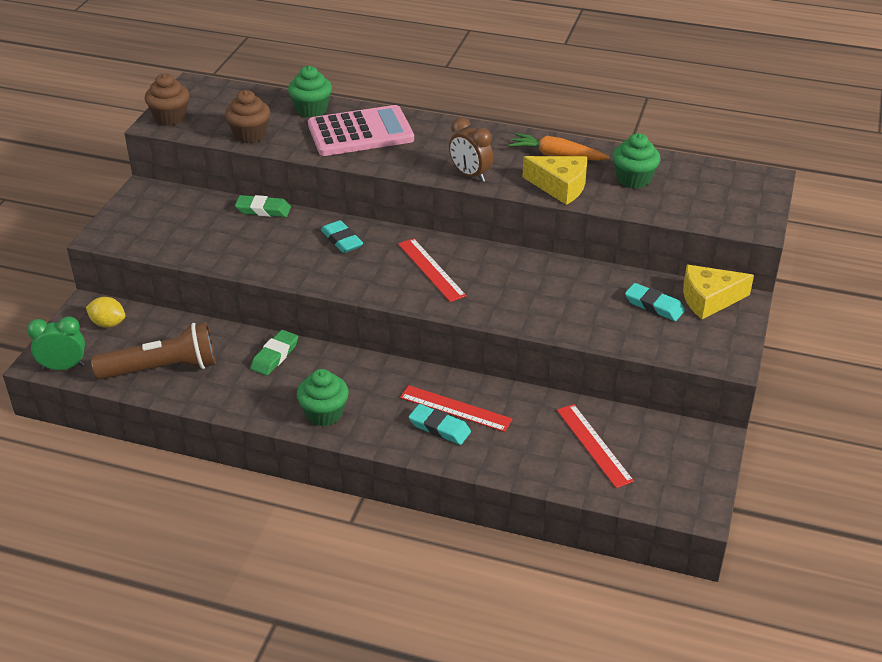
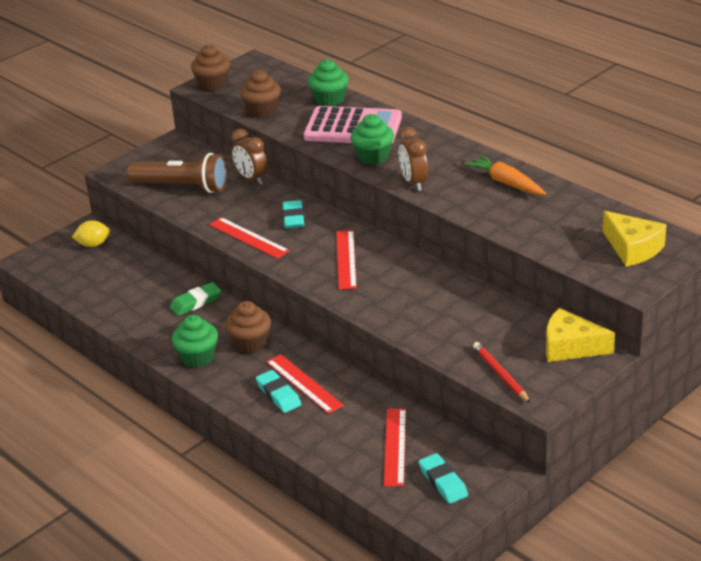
camera: 30 degrees right, 5 degrees down
(63, 367) = (38, 269): green clock -> none
(108, 323) = (93, 244): yellow lemon -> yellow lemon turned 60 degrees counterclockwise
(162, 369) = (106, 289): brown flashlight -> brown flashlight (182, 187)
(263, 210) = (251, 179): green eraser -> brown clock
(312, 272) = (248, 237): none -> red ruler
(367, 383) = (250, 343): none -> brown cupcake
(560, 186) = (483, 210): yellow cheese -> yellow cheese (632, 248)
(633, 179) = (557, 219): green cupcake -> green cupcake (373, 157)
(654, 306) = (514, 339): turquoise eraser -> turquoise eraser (443, 482)
(671, 343) = (500, 374): none -> red pencil

